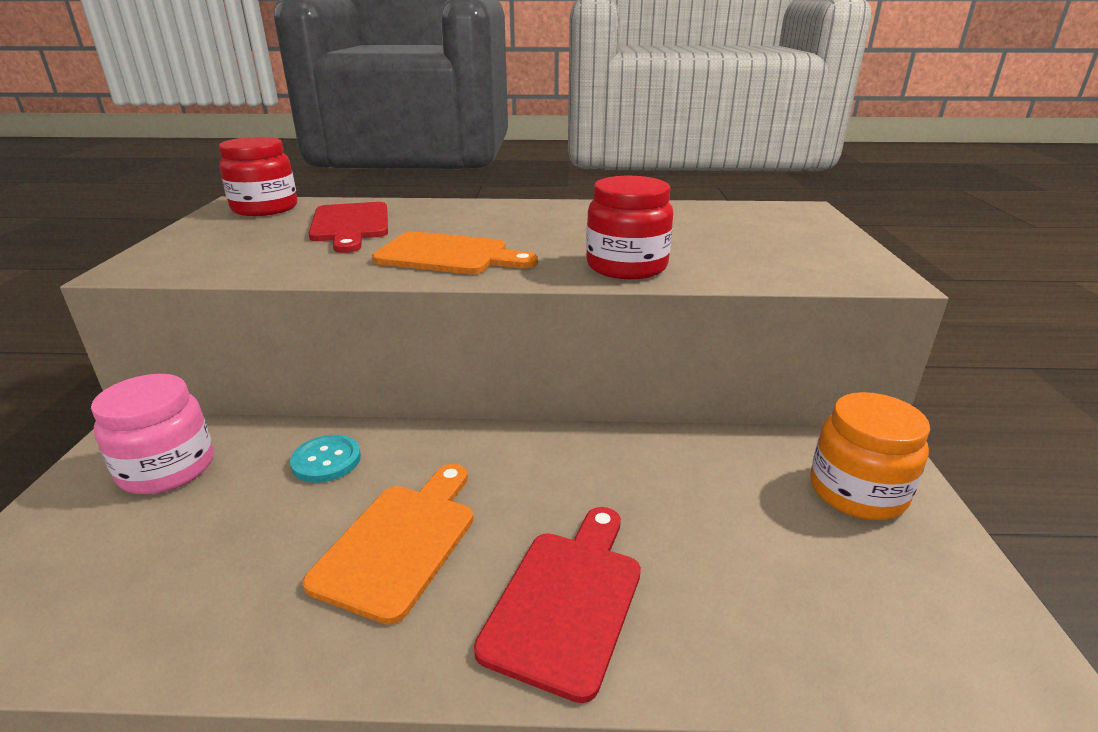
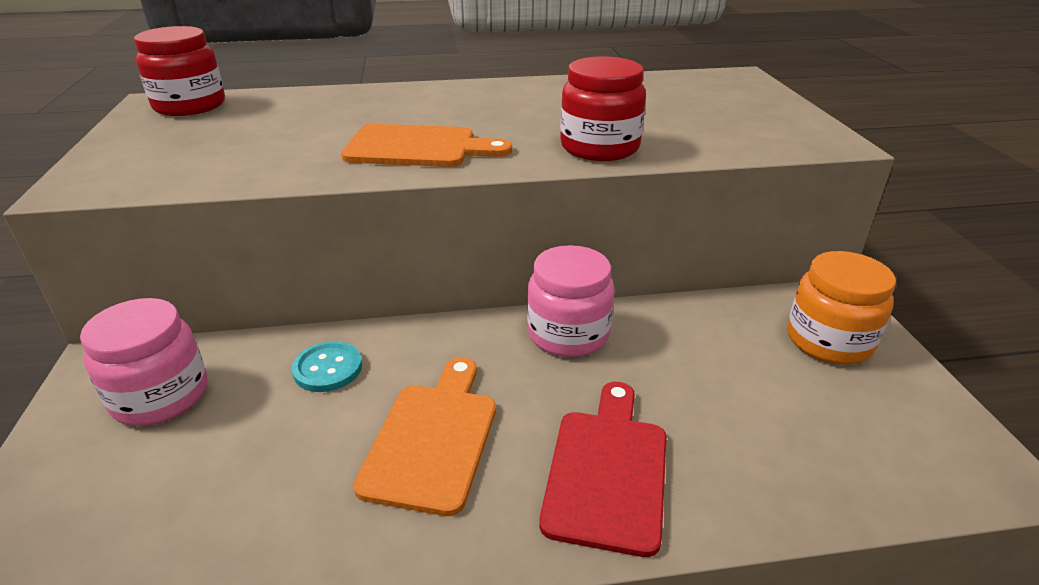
camera: 10 degrees left, 5 degrees up
(350, 225) = (296, 120): red cutting board -> none
(573, 453) = (568, 334): none -> pink jar

